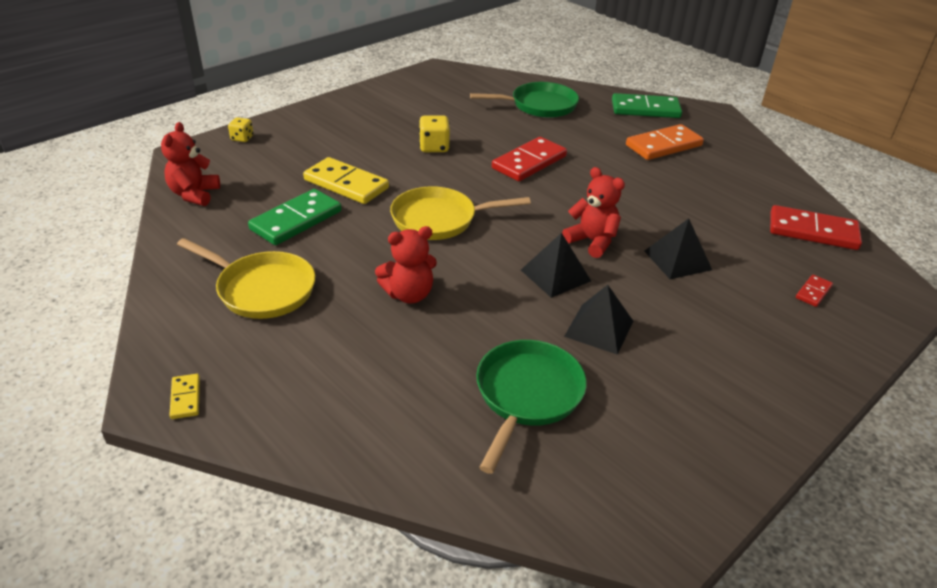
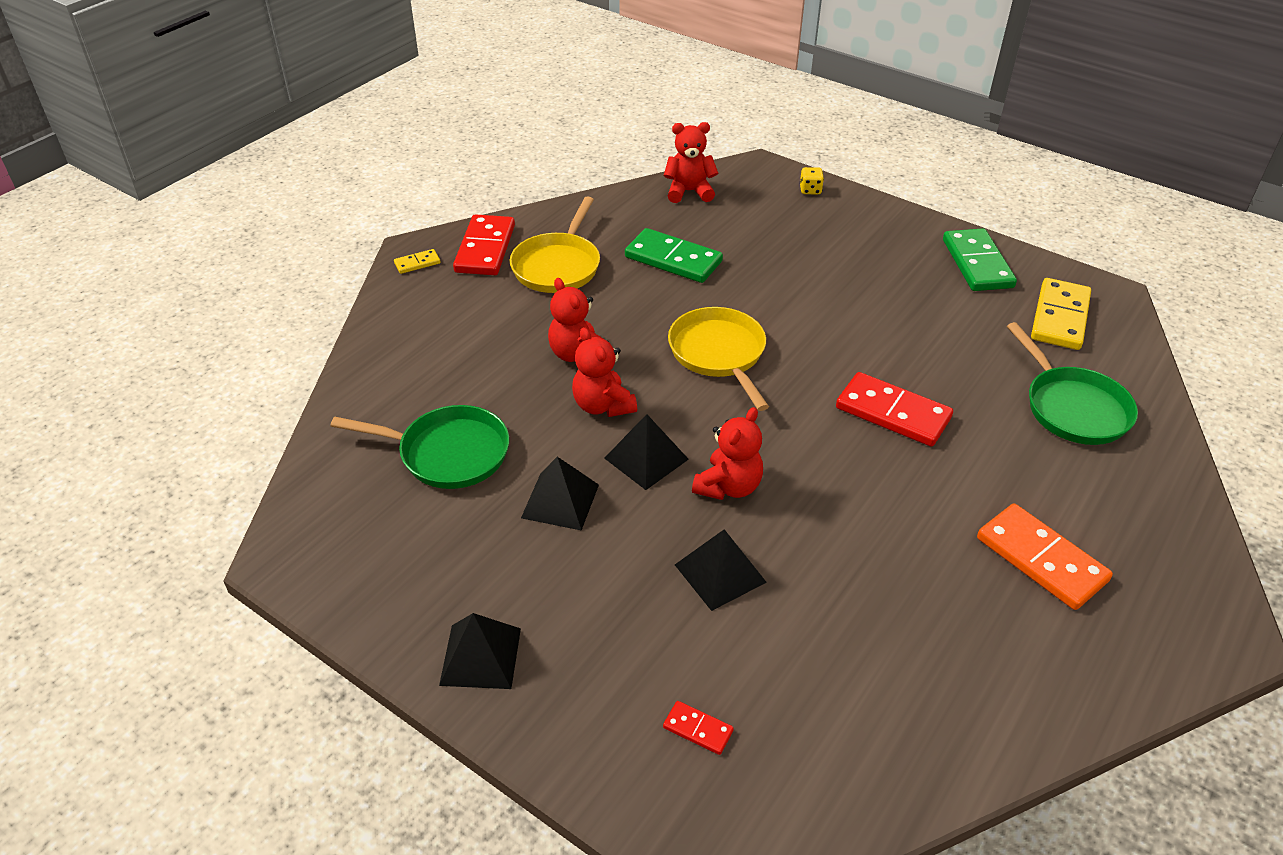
camera: 80 degrees right, 5 degrees up
(346, 184) = (757, 276): yellow domino -> yellow domino (1060, 317)
(434, 147) = (879, 325): yellow dice -> none
(485, 289) = (603, 405): none -> red teddy bear
(645, 109) = (1161, 535): green domino -> green domino (977, 263)
(770, 393) = (481, 656): none -> black pyramid
(812, 231) = (868, 751): red domino -> red domino (485, 249)

